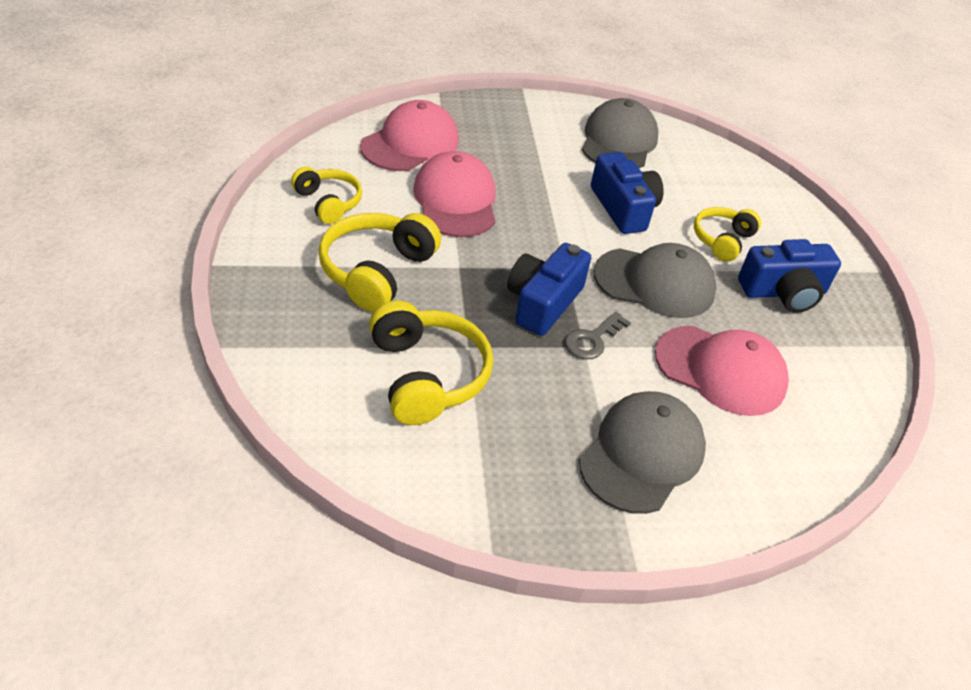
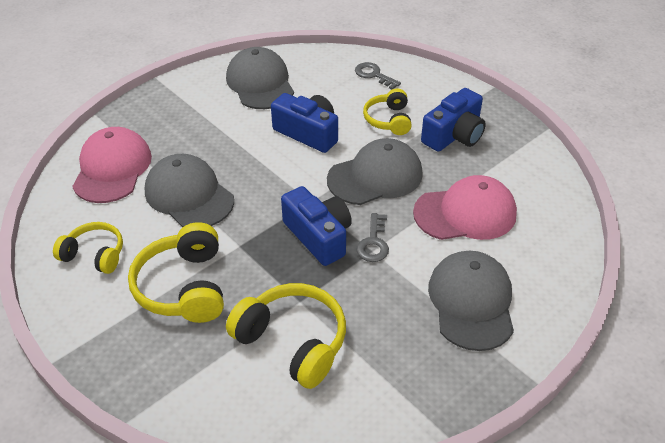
camera: 30 degrees left, 0 degrees up
(455, 200) = (189, 195): pink cap -> grey cap
(543, 302) = (319, 236): blue camera -> blue camera turned 150 degrees clockwise
(747, 192) = (374, 75): none -> grey key

